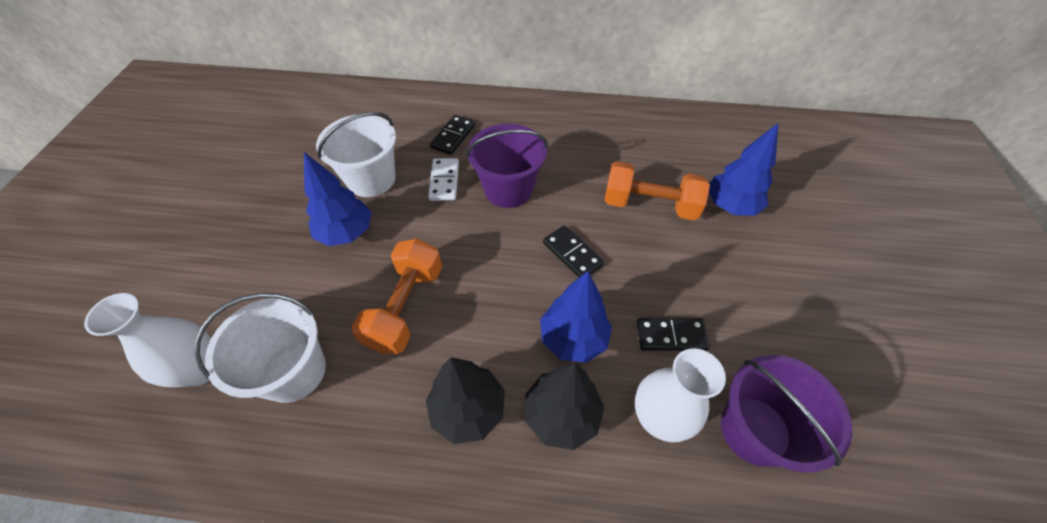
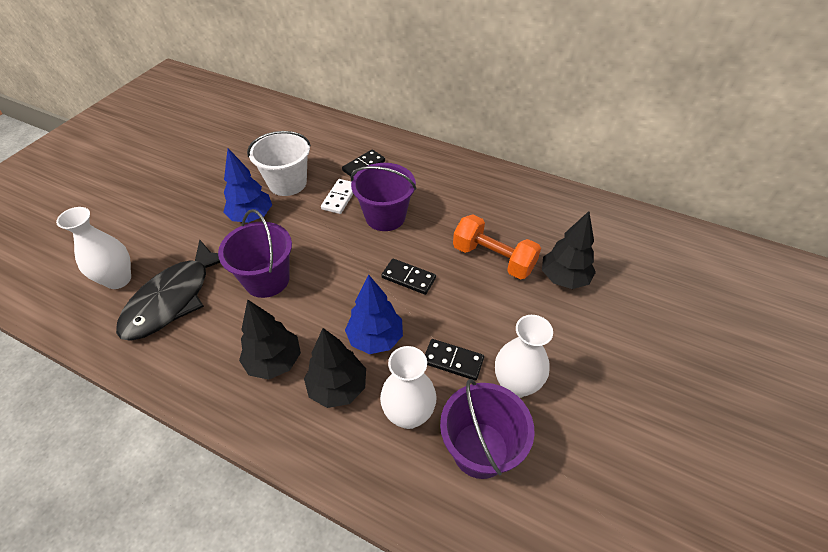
camera: 20 degrees right, 5 degrees down
(293, 371) = (173, 299): white bucket -> black fish
(406, 307) = (267, 279): orange dumbbell -> purple bucket
(572, 254) = (408, 278): black domino -> black domino turned 45 degrees counterclockwise
(730, 206) = (564, 278): blue tree -> black tree
(749, 340) = (515, 385): none -> white vase

